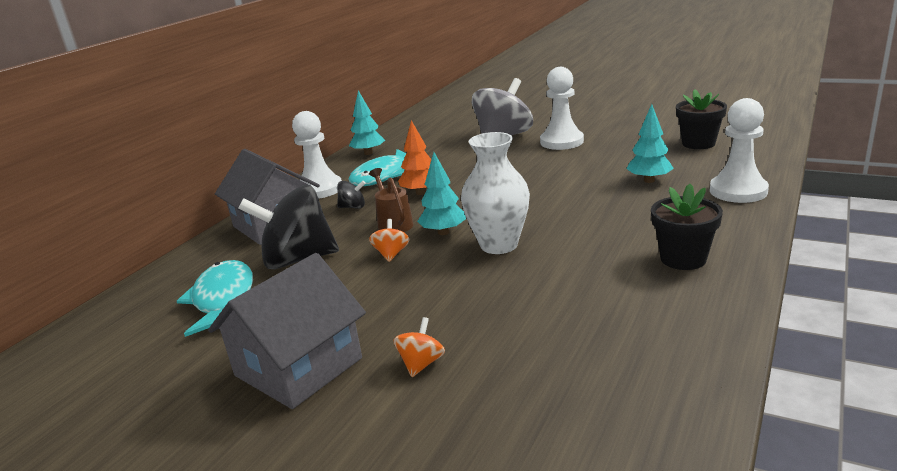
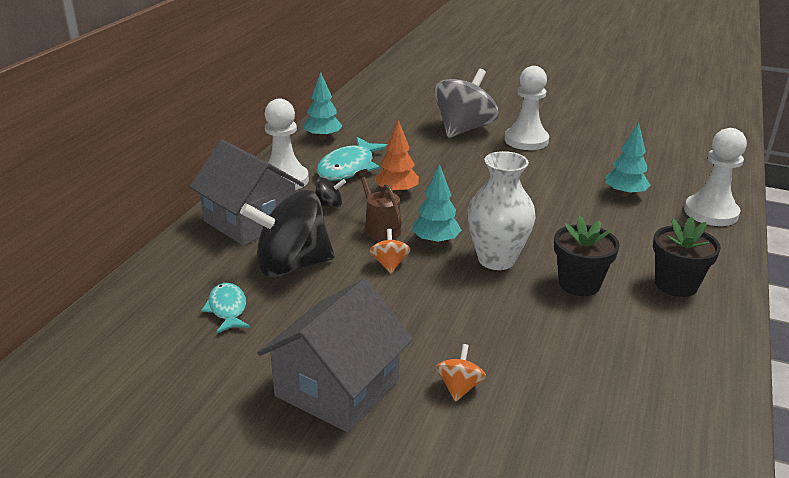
camera: 10 degrees left, 5 degrees up
(223, 299) = (227, 309): turquoise fish -> turquoise fish, size x0.59
(698, 143) = (662, 154): black flower pot -> black flower pot (579, 284)

